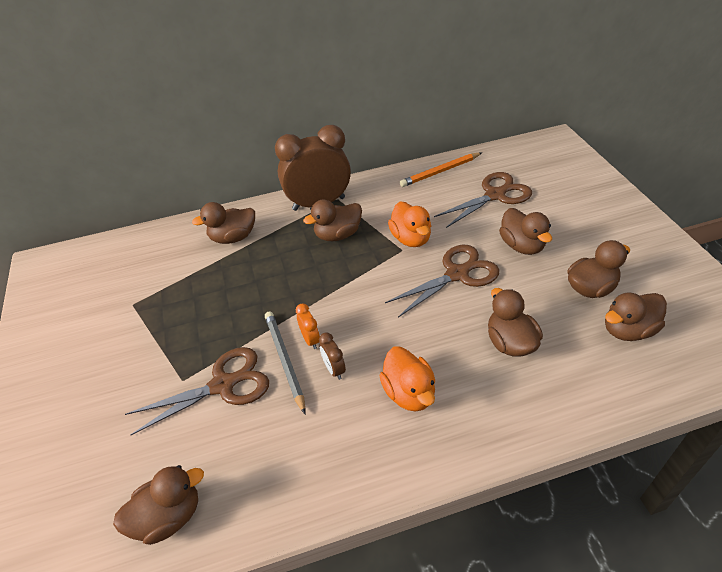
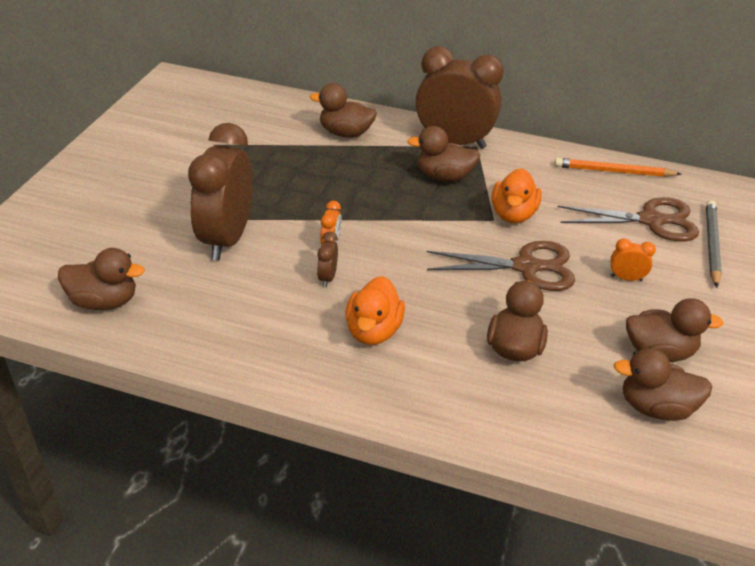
camera: 30 degrees right, 5 degrees down
(223, 385) = (226, 239): brown scissors -> brown clock
(285, 360) = (293, 249): grey pencil -> grey pencil (711, 245)
(521, 246) = (626, 278): brown duck -> orange clock

